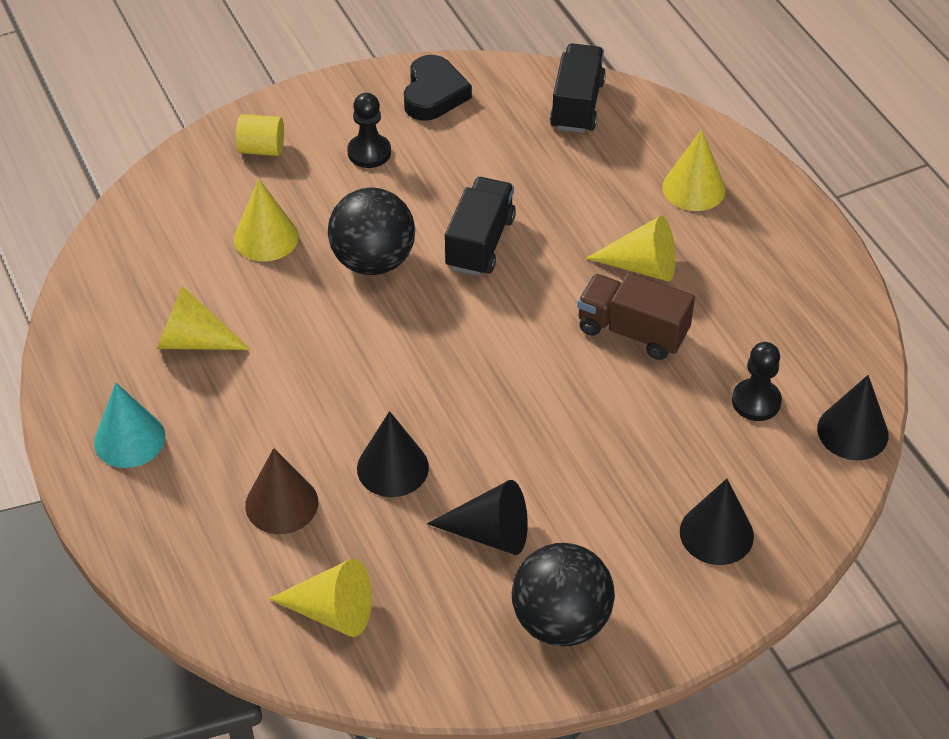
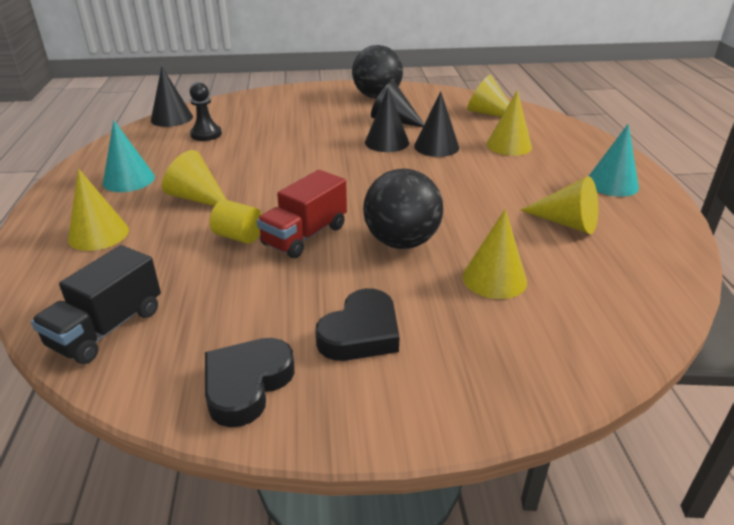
camera: 160 degrees left, 15 degrees down
(261, 149) = (483, 368): yellow cylinder -> yellow cylinder (238, 236)
(281, 503) = (509, 145): brown cone -> yellow cone
(369, 152) = (361, 333): black pawn -> black heart
(480, 243) = (305, 235): black truck -> red truck
(632, 331) = (242, 170): brown truck -> none
(716, 533) = (280, 104): black cone -> black cone (387, 142)
(756, 274) = (129, 180): none -> turquoise cone

